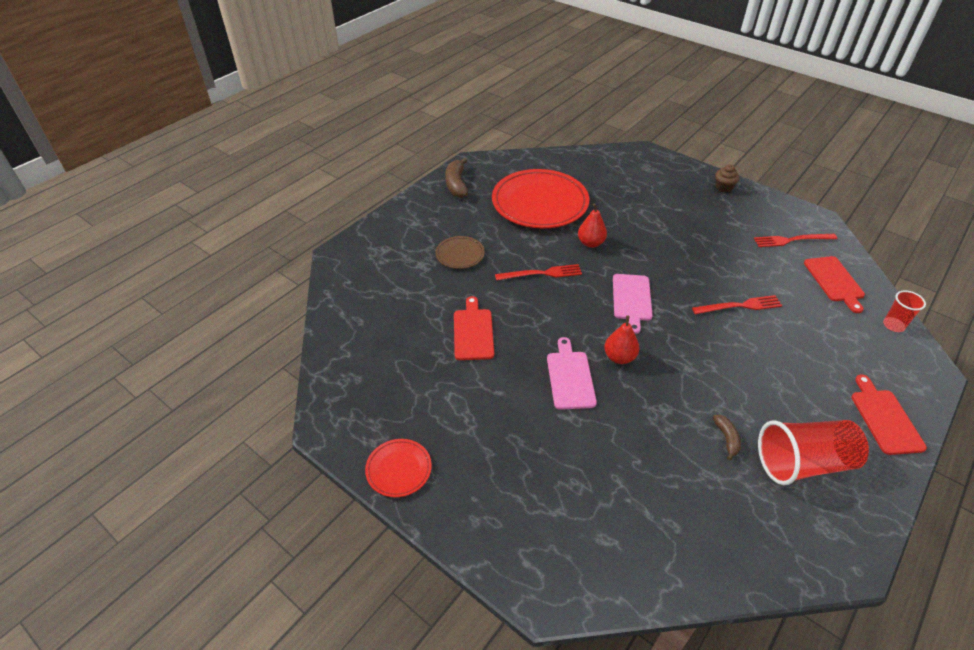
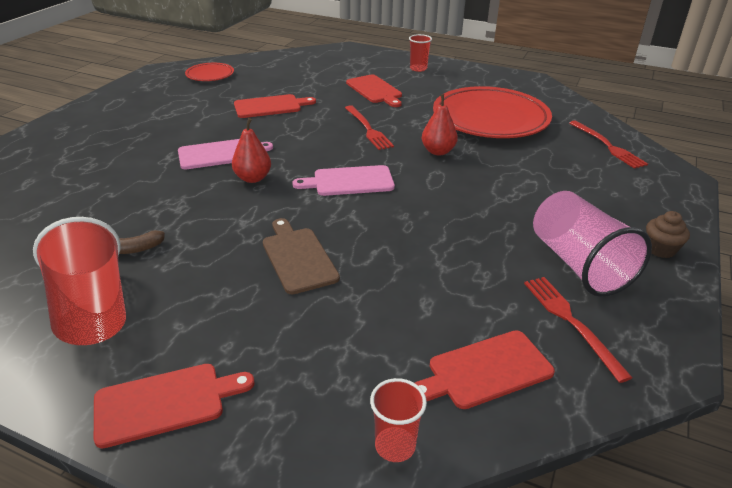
camera: 75 degrees right, 10 degrees down
(399, 469) = (117, 97): red plate -> red plate (210, 75)
(419, 217) = (418, 68): none -> red cup
(456, 184) = (485, 77): brown banana -> none
(460, 254) = (375, 90): brown plate -> red cutting board
(735, 342) = (298, 257): none -> brown cutting board
(739, 221) = (578, 264): none -> pink cup
(740, 306) = (372, 262): red fork -> red fork (607, 146)

